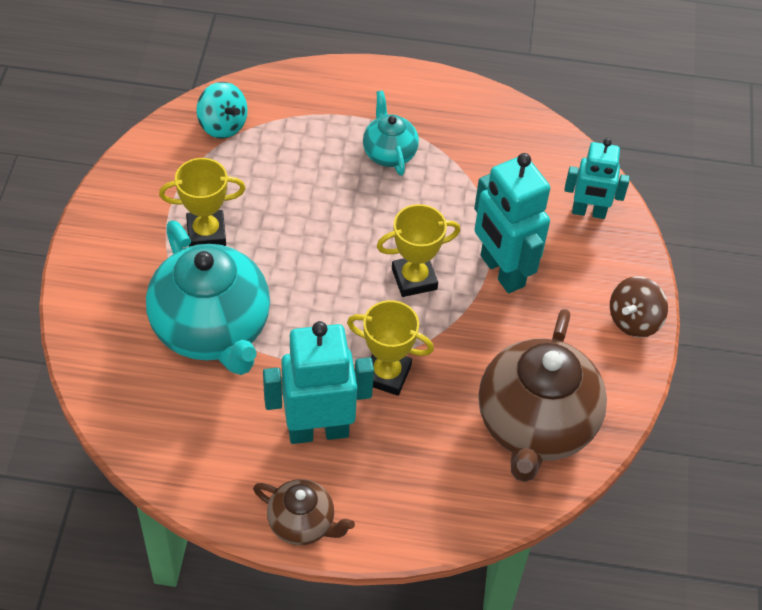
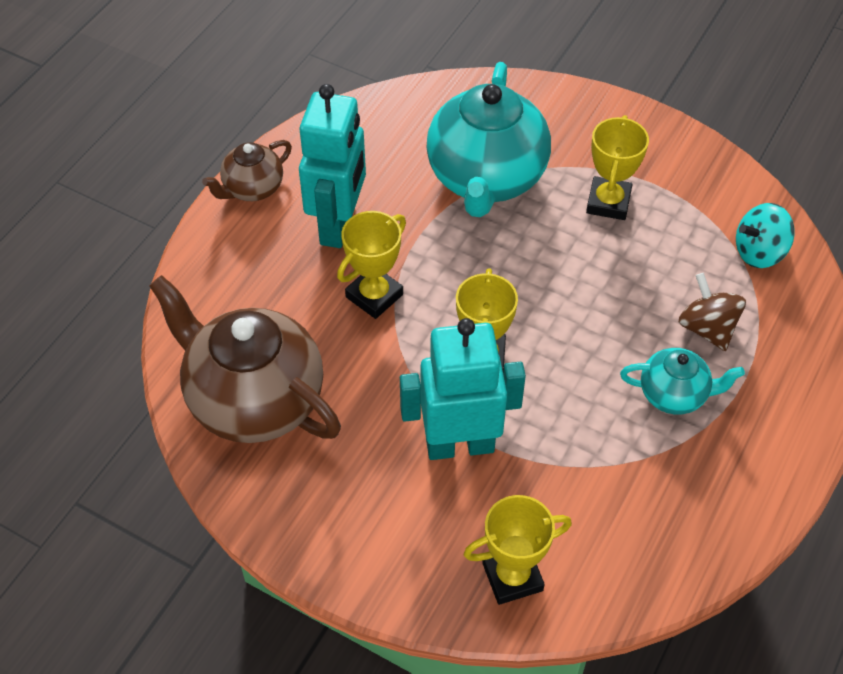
camera: 115 degrees right, 0 degrees up
(212, 330) = (486, 179): turquoise teapot -> turquoise teapot turned 75 degrees counterclockwise
(588, 212) = (512, 577): turquoise robot -> yellow trophy
(634, 320) = (335, 555): brown spinning top -> brown spinning top (707, 328)

